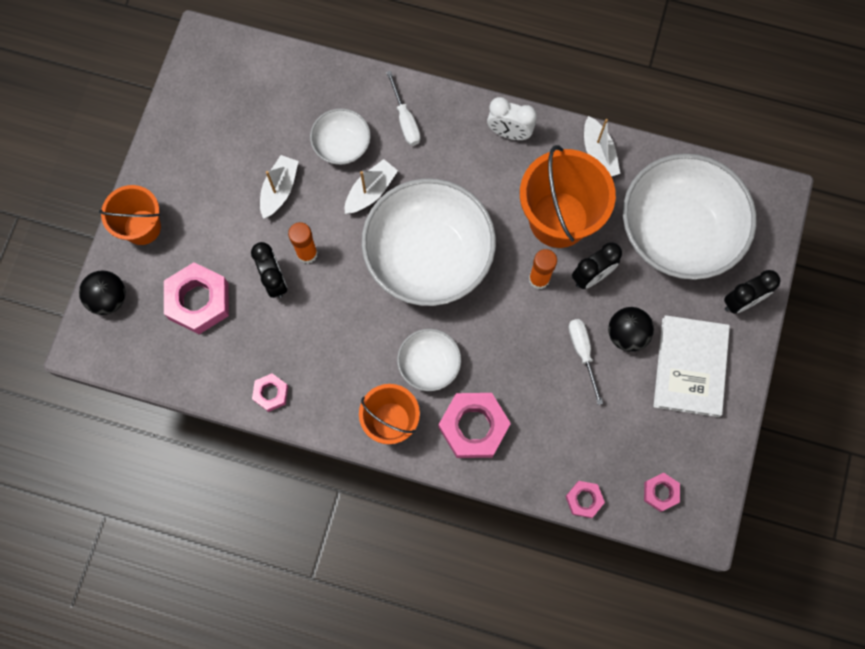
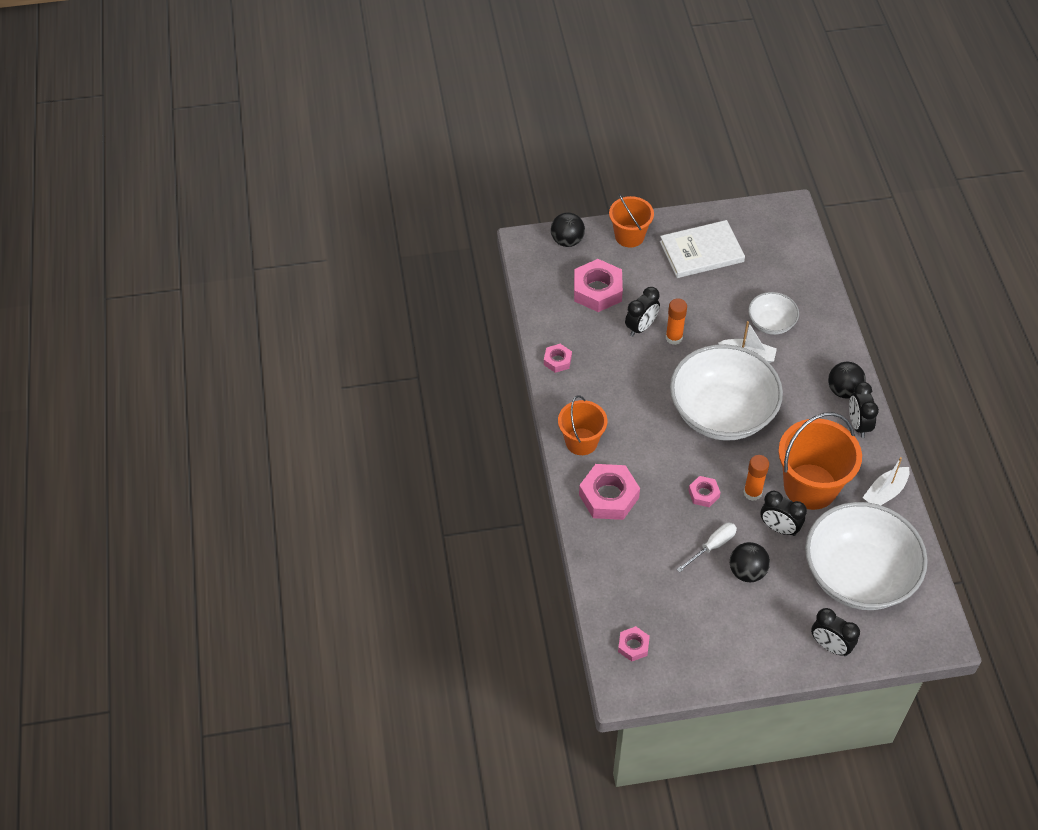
camera: 65 degrees right, 20 degrees down
(279, 190) = (710, 301): white boat -> none
(405, 120) = (819, 353): white screwdriver -> none
(429, 364) = (638, 448): white bowl -> none
(462, 123) = (843, 390): none -> black ball
(509, 133) = (858, 424): white clock -> black clock
(584, 499) = (596, 593): pink nut -> pink nut (703, 494)
(690, 367) = (749, 628): white book -> white book (701, 252)

